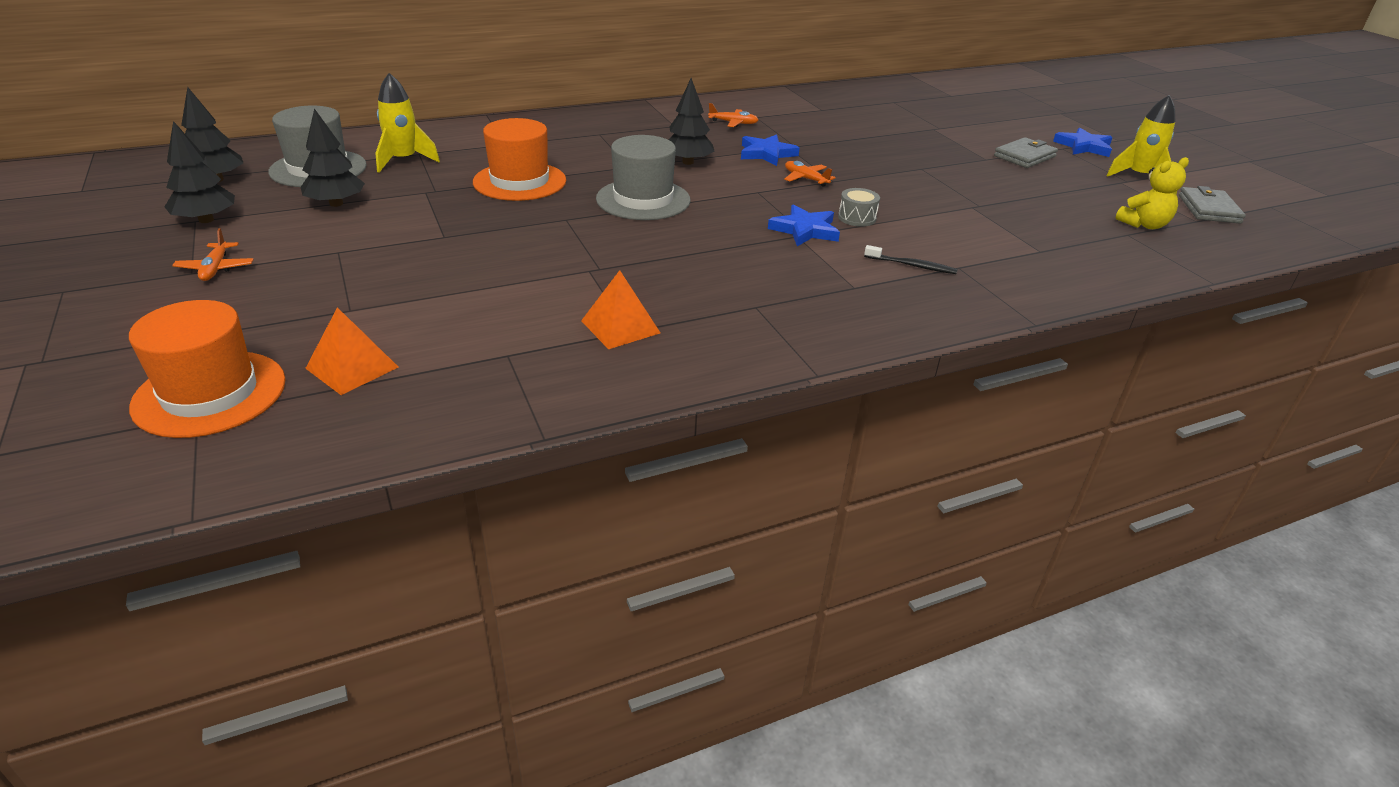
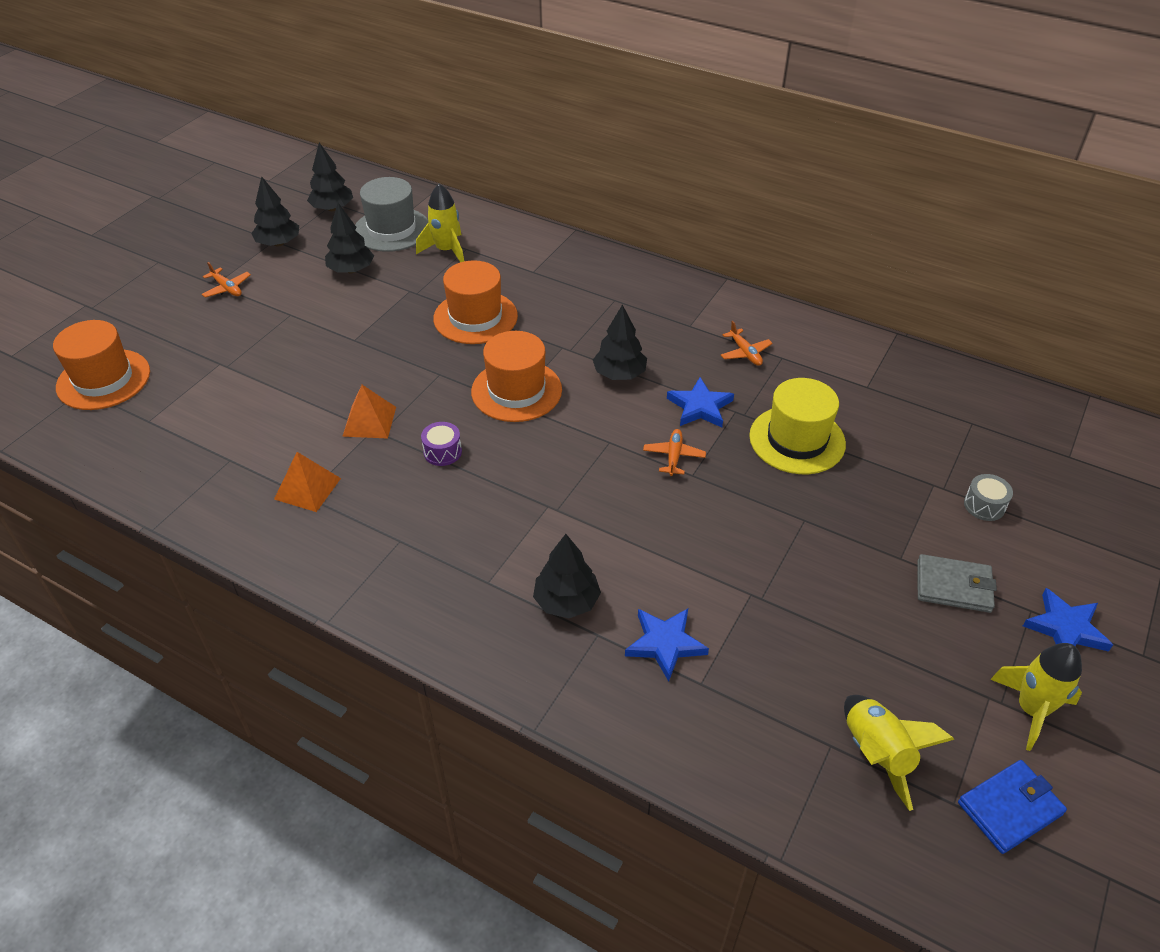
camera: 55 degrees right, 10 degrees up
(216, 268) = (227, 288): orange plane -> orange plane turned 90 degrees counterclockwise
(352, 367) = (166, 409): orange pyramid -> orange pyramid (369, 421)
(643, 200) = (516, 391): grey hat -> orange hat
(670, 251) = (442, 452): none -> purple drum
(805, 230) = (564, 505): blue star -> blue star (665, 644)
(843, 142) = (797, 440): none -> yellow hat
(857, 218) = (627, 525): grey drum -> grey drum (984, 505)
(912, 265) = (567, 601): black toothbrush -> black tree
(1143, 225) = (876, 753): yellow teddy bear -> yellow rocket
(1209, 209) = (1009, 808): grey wallet -> blue wallet

